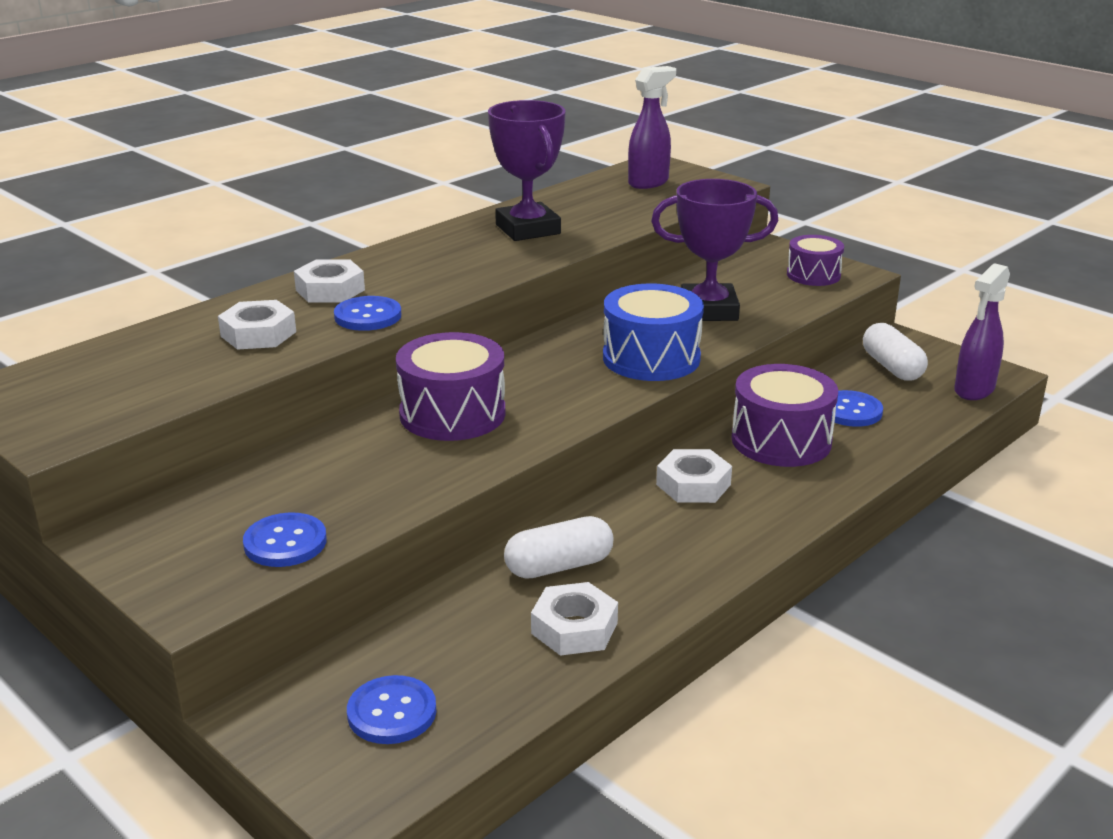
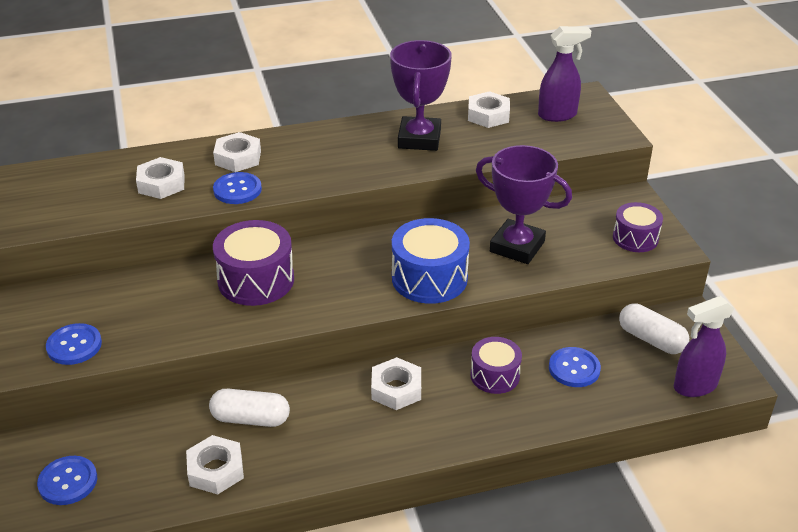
camera: 30 degrees right, 10 degrees up
(577, 197) = (488, 115): none -> white nut
(781, 440) = (495, 375): purple drum -> purple drum, size x0.63
(892, 367) = (651, 339): white capsule -> white capsule turned 60 degrees counterclockwise

